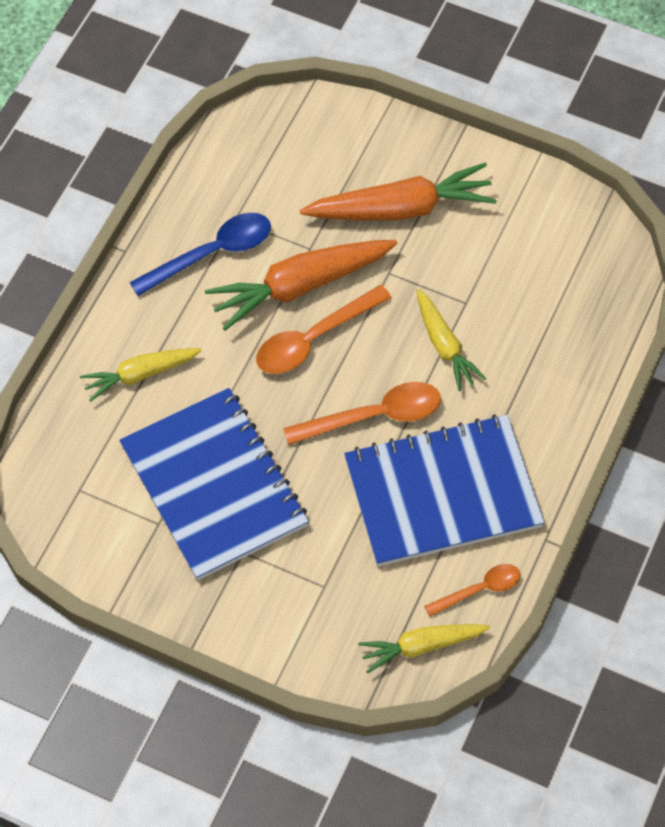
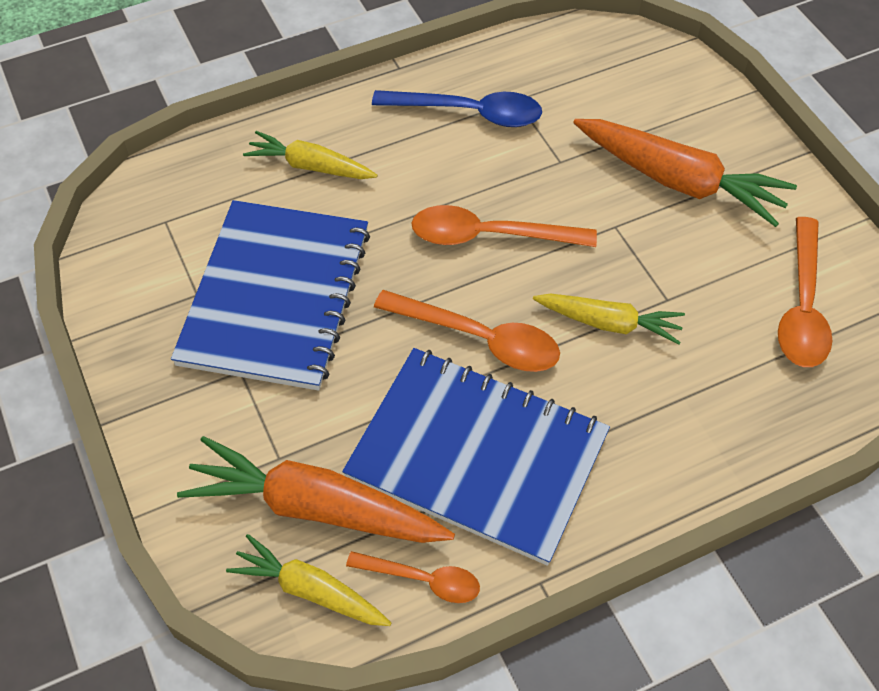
camera: 40 degrees right, 5 degrees down
(300, 286) = (520, 186): orange carrot -> orange carrot (315, 507)
(444, 346) = (609, 323): yellow carrot -> yellow carrot turned 90 degrees counterclockwise
(551, 249) = (802, 307): none -> orange spoon

